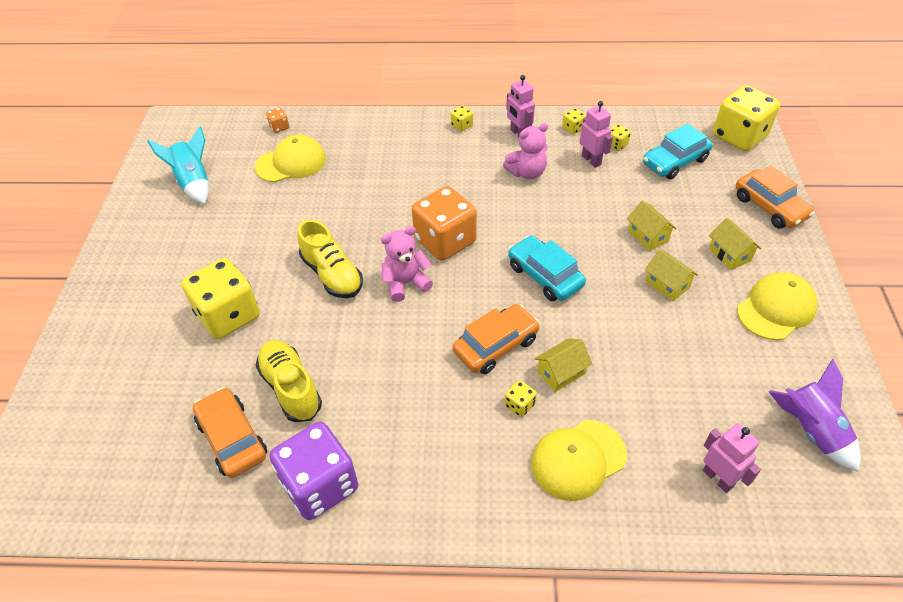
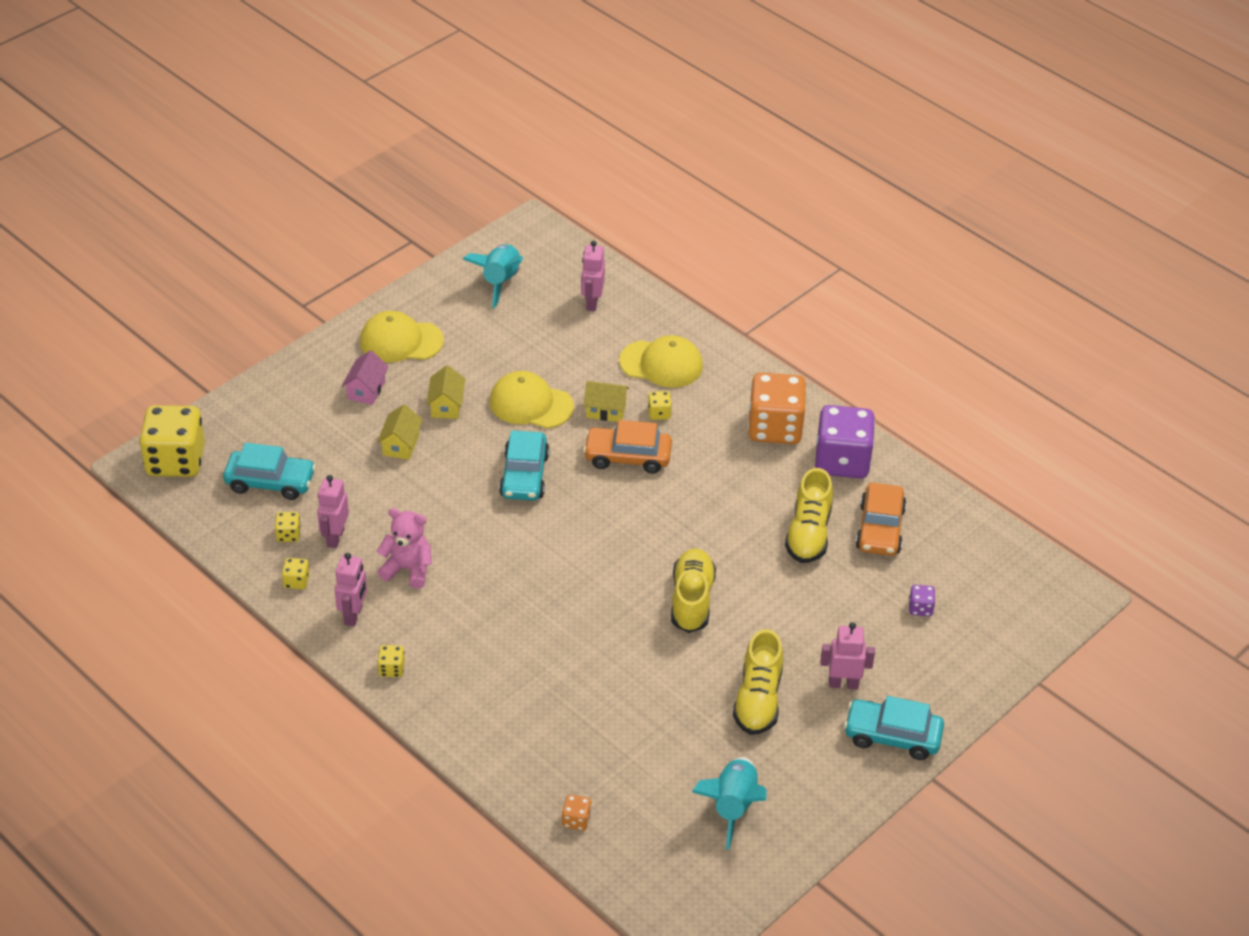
camera: 140 degrees left, 5 degrees down
(113, 282) = (892, 736): none -> turquoise car
(148, 390) = (920, 608): none -> purple dice
(173, 292) = (843, 683): none -> pink robot
(227, 245) = (758, 699): none -> yellow shoe
(228, 315) = (811, 626): yellow dice -> none
(291, 163) = (611, 756): yellow cap -> yellow cap (531, 404)
(405, 283) = (639, 549): pink teddy bear -> none
(445, 241) = (564, 560): orange dice -> orange dice (775, 428)
(729, 254) = (366, 390): yellow house -> pink house
(770, 207) = (271, 395): orange car -> none
(811, 430) = (500, 282): purple rocket -> turquoise rocket

